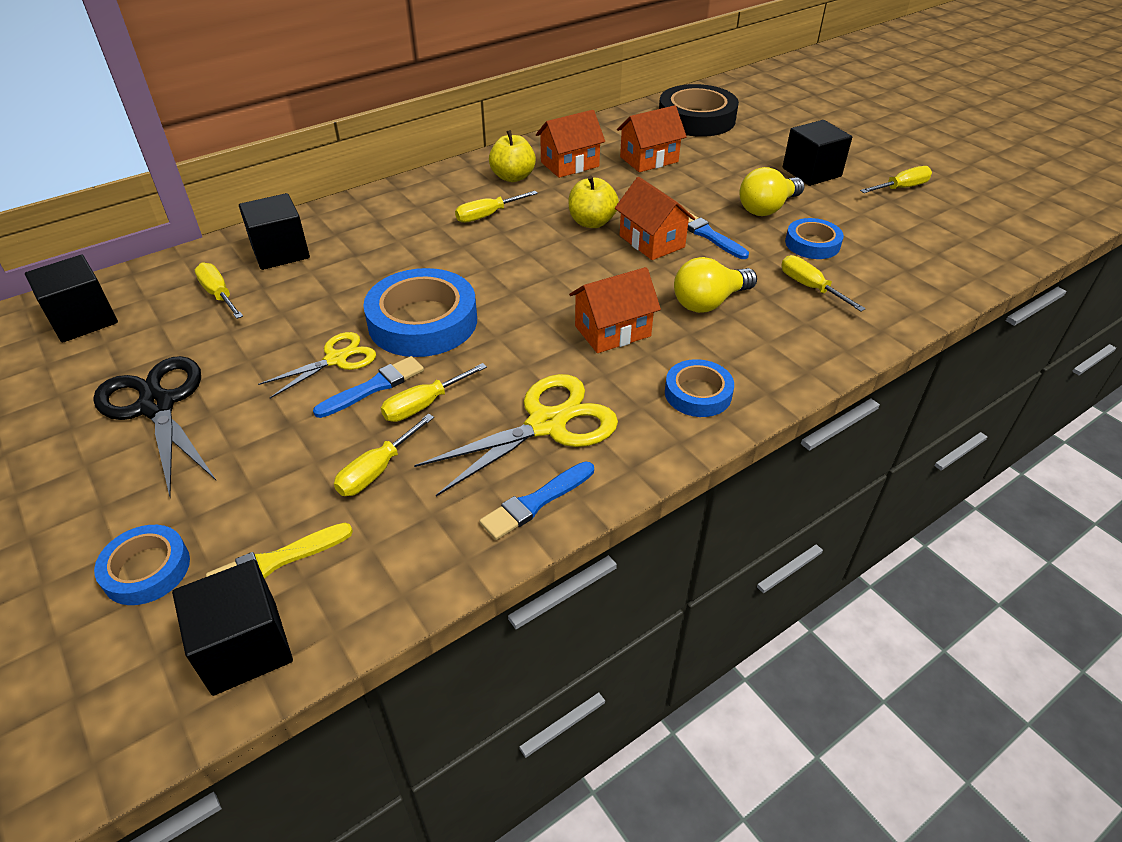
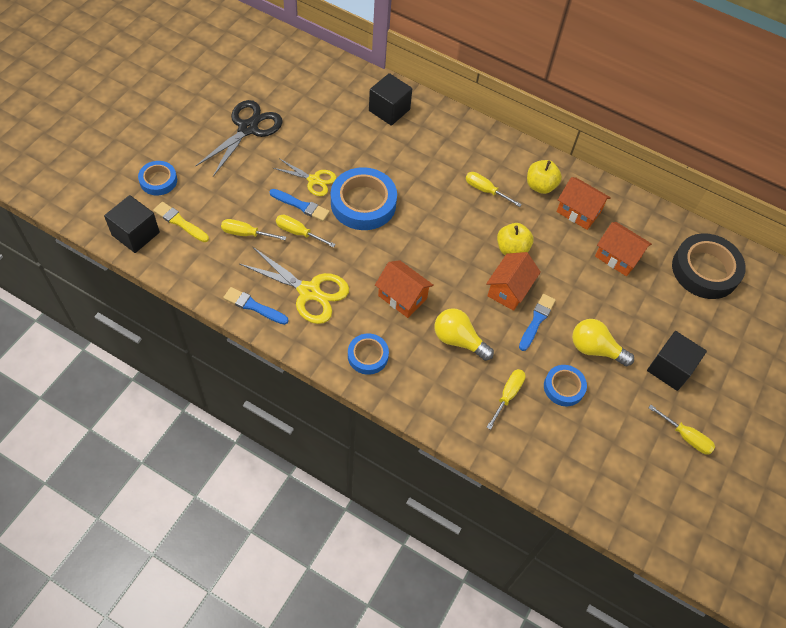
camera: 60 degrees right, 15 degrees up
(83, 320) = (291, 64): black cube -> none
(219, 295) = (338, 105): yellow screwdriver -> none

